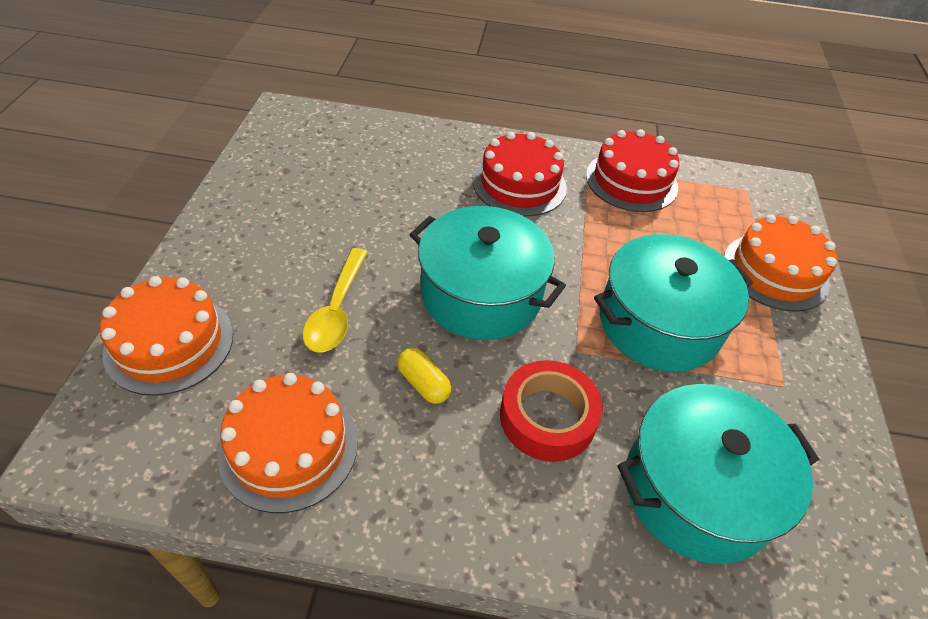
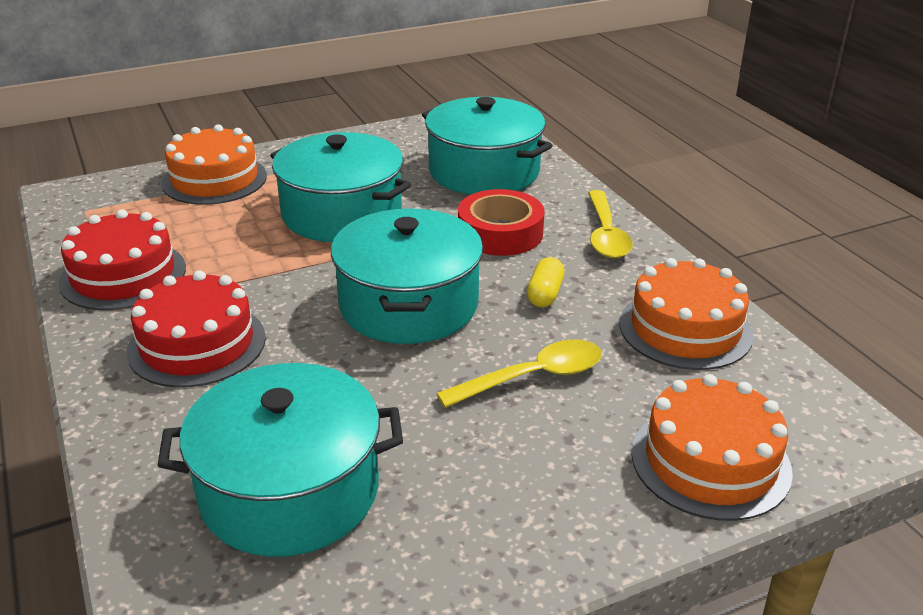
camera: 120 degrees left, 15 degrees down
(356, 171) = (289, 490): none -> turquoise pot
(480, 509) = (606, 234): none -> yellow spoon

